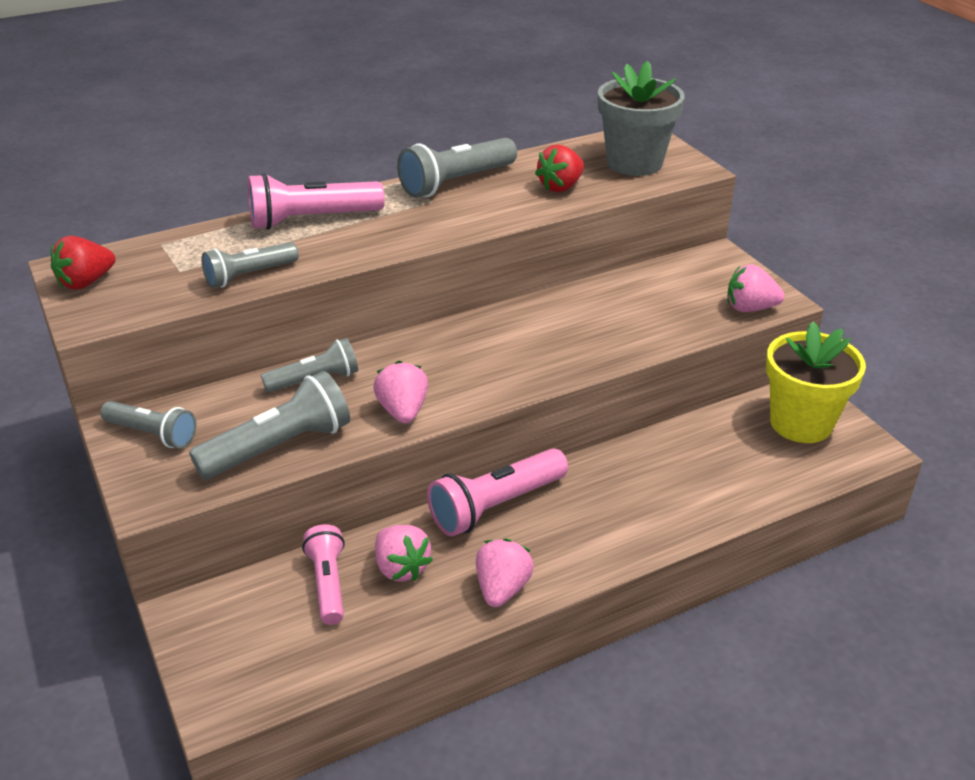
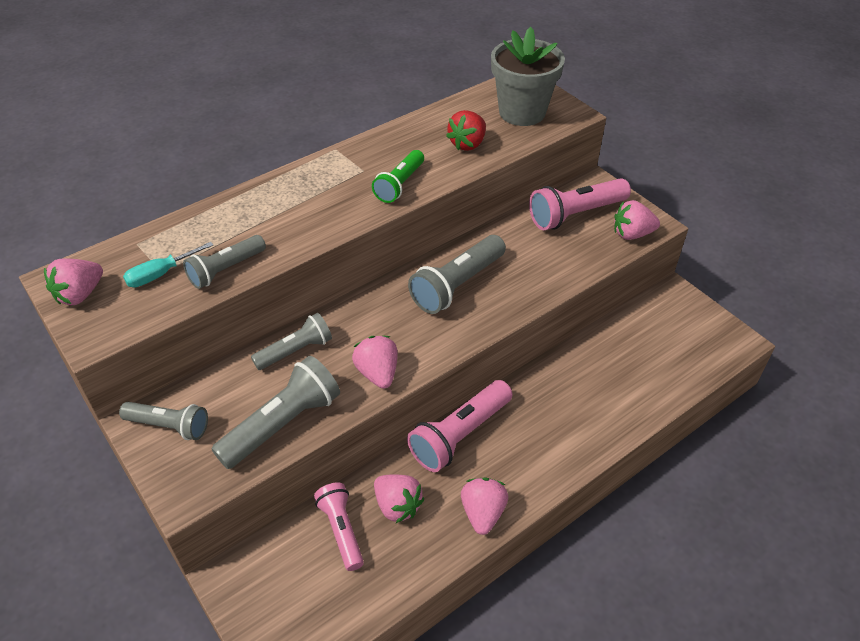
camera: 10 degrees left, 10 degrees up
(86, 282) = (80, 294): red strawberry -> pink strawberry
(178, 273) = (161, 274): none -> turquoise screwdriver
(312, 220) = (264, 202): pink flashlight -> pink flashlight (575, 214)
(456, 182) = (379, 148): grey flashlight -> grey flashlight (457, 285)
(469, 217) = (400, 185): none -> green flashlight
(801, 423) = (678, 323): yellow flower pot -> none

